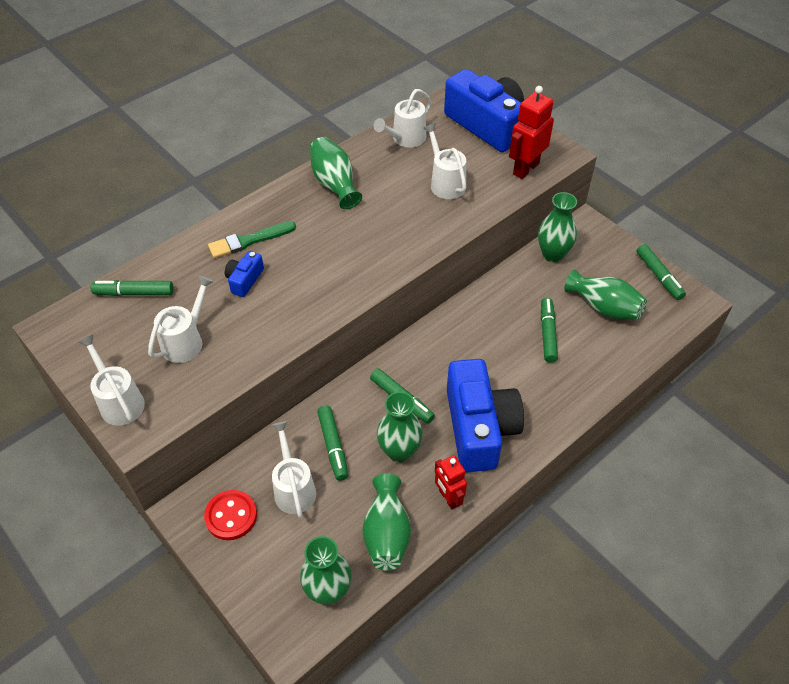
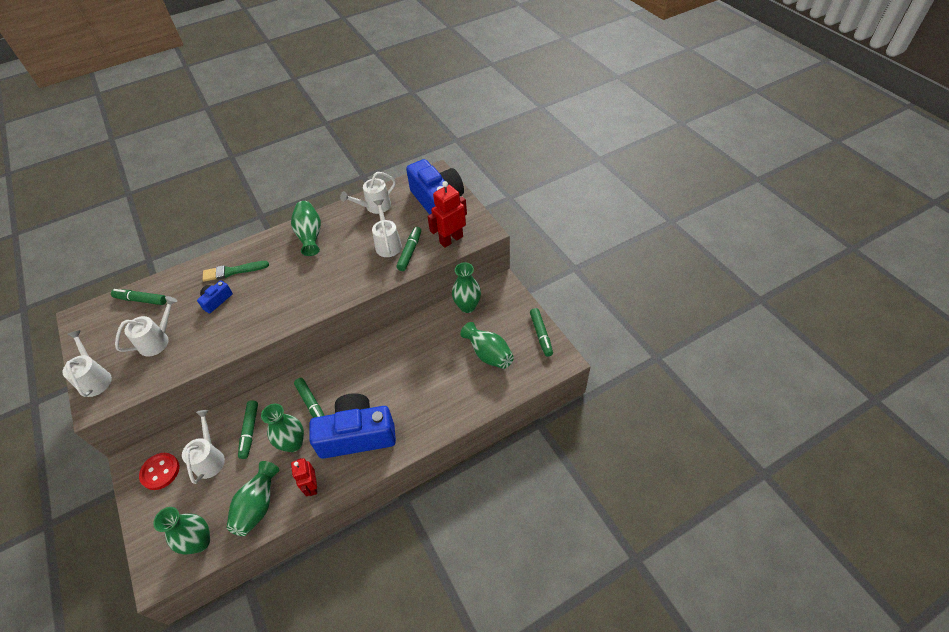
camera: 15 degrees right, 0 degrees up
(479, 427) = (357, 435): blue camera -> blue camera turned 105 degrees counterclockwise
(547, 333) = (437, 368): green marker -> green marker (410, 252)

